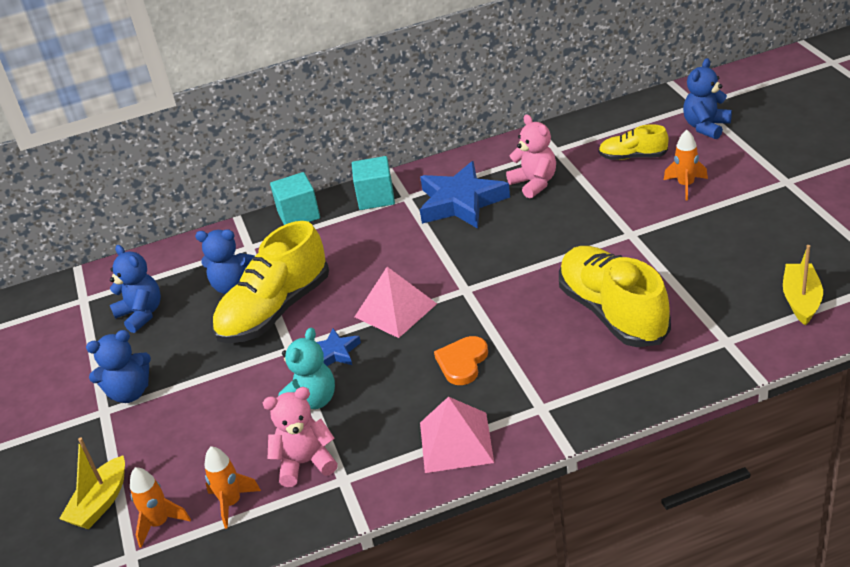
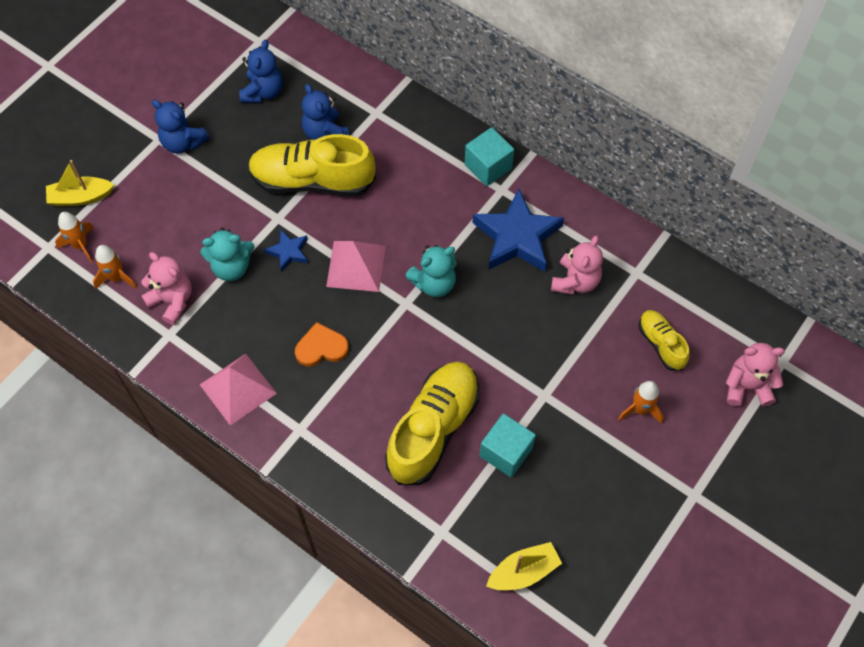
camera: 50 degrees right, 25 degrees up
(298, 215) = (434, 122): turquoise cube -> turquoise cube (506, 452)
(461, 265) = (434, 283): none -> turquoise teddy bear
(706, 127) = (747, 386): blue teddy bear -> pink teddy bear

